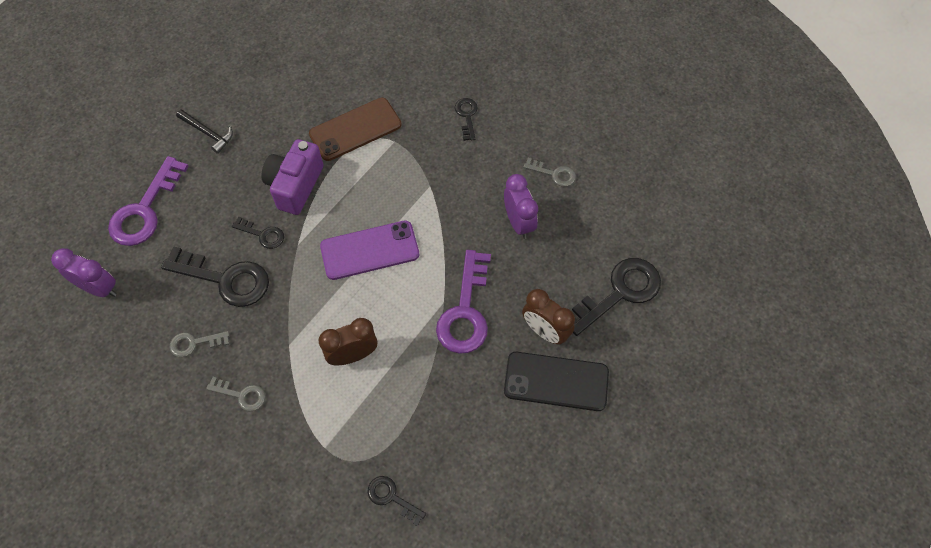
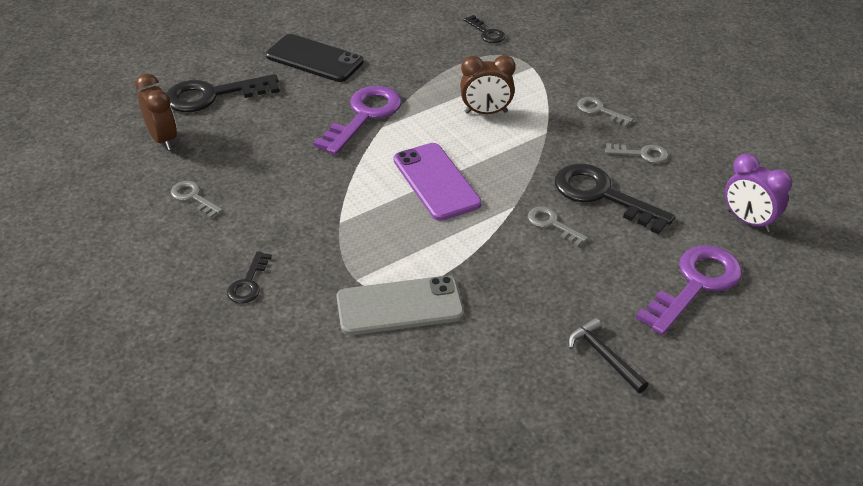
camera: 160 degrees left, 20 degrees down
(262, 234) = (552, 224): black key -> grey key
(295, 186) = (500, 262): purple camera -> none
(355, 129) = (399, 306): brown phone -> grey phone
(370, 250) = (436, 182): purple phone -> purple phone turned 60 degrees clockwise
(518, 223) = (265, 166): purple clock -> none
(545, 331) = (300, 88): brown clock -> brown clock (163, 139)

